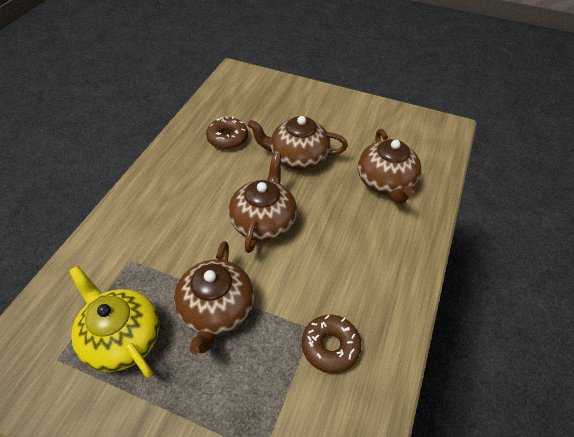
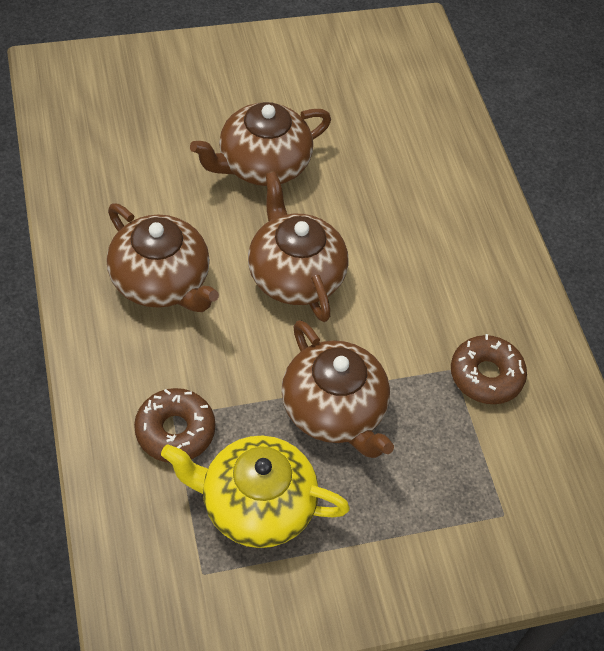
camera: 40 degrees left, 5 degrees up
(227, 138) = (142, 183): brown donut -> brown donut (175, 431)
(386, 182) = (398, 146): brown teapot -> brown teapot (161, 281)

